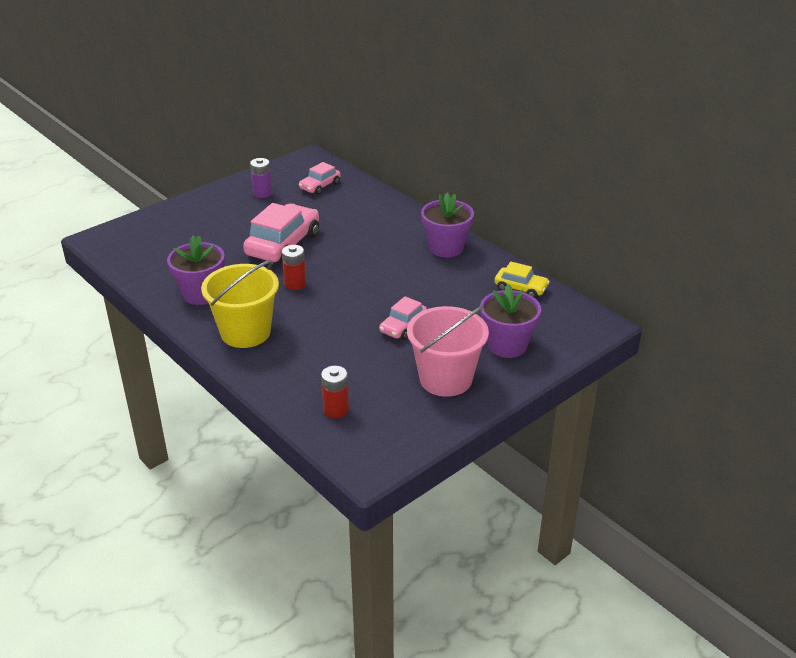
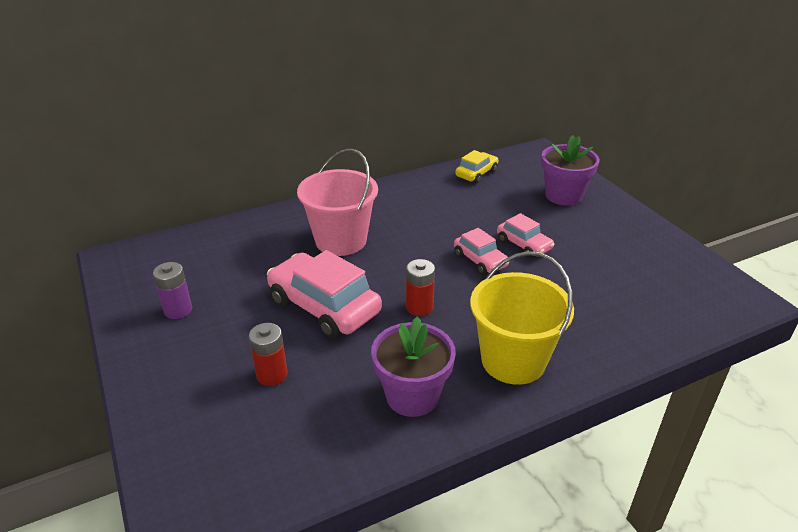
camera: 75 degrees left, 0 degrees up
(320, 186) = (199, 259): pink car -> pink car (480, 260)
(336, 410) = (663, 307): red battery -> red battery (272, 375)
(445, 379) = (612, 235): pink bucket -> pink bucket (341, 240)
(446, 248) = (390, 198): purple flower pot -> none

